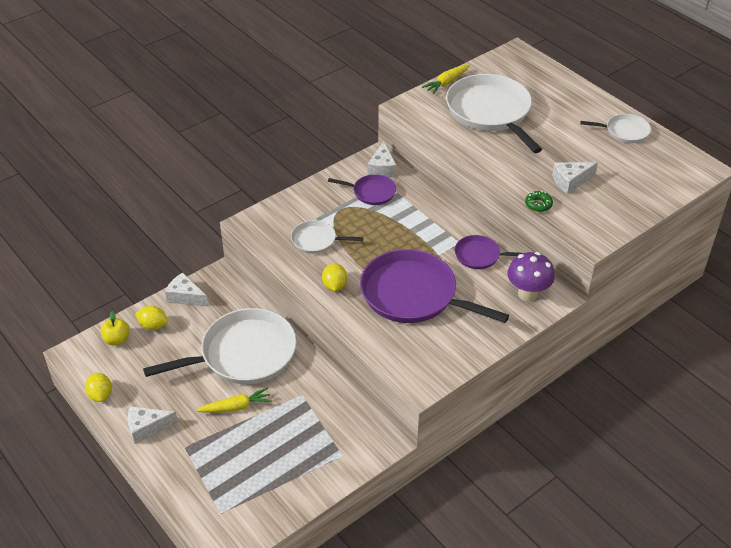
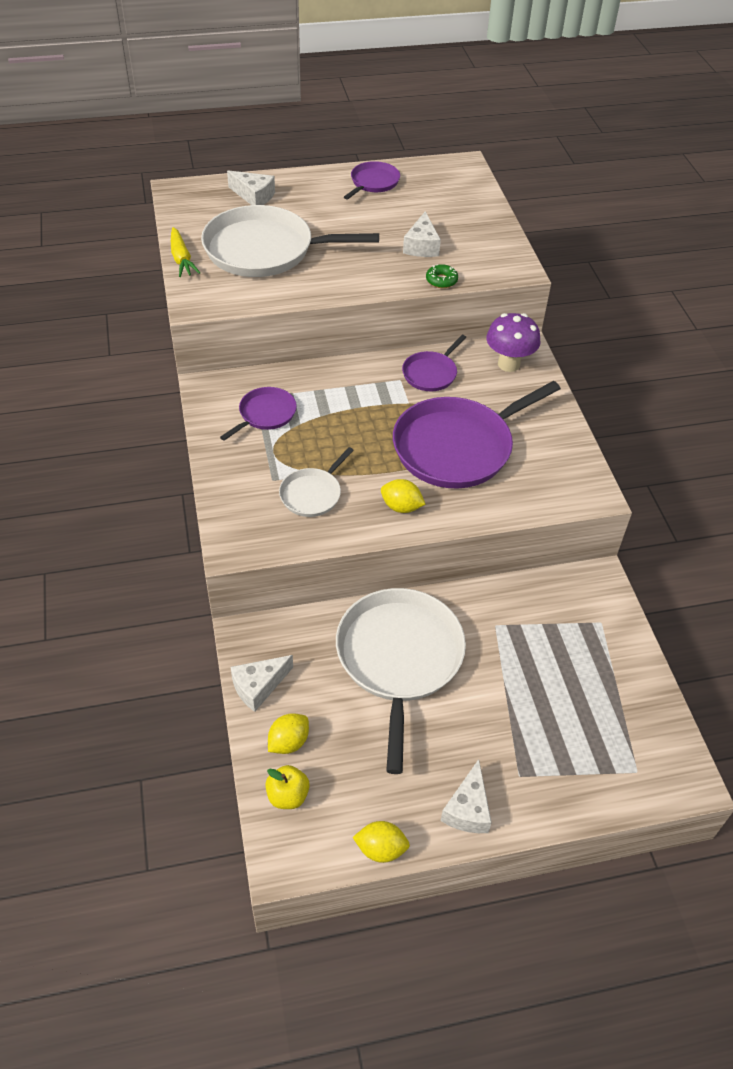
camera: 65 degrees left, 5 degrees up
(236, 407) = (481, 697): yellow carrot -> none
(382, 168) = (230, 389): white cheese -> white cheese (254, 196)
(624, 131) = (373, 182): white pan -> purple pan

